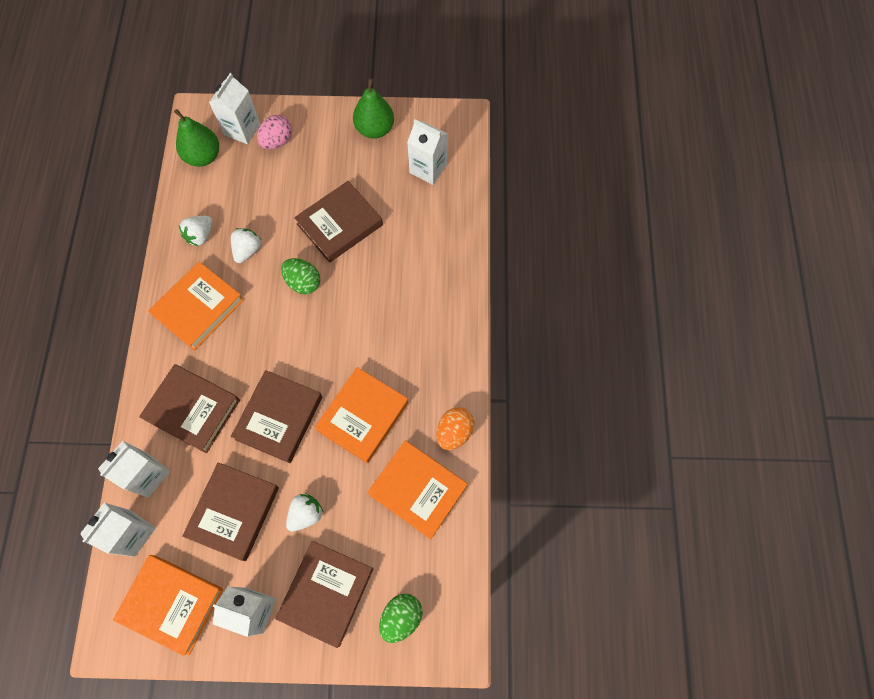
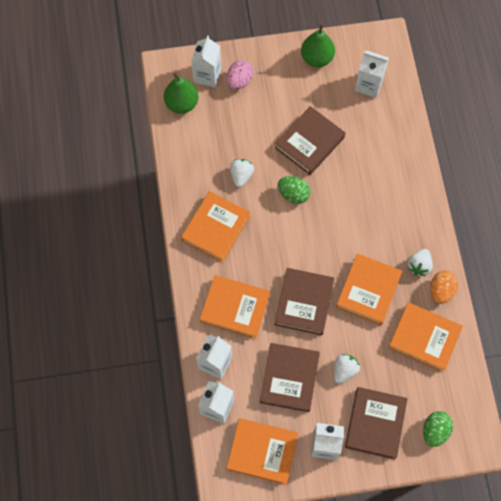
camera: 10 degrees left, 0 degrees up
(192, 410) = (235, 308): brown book -> orange book
(200, 236) = (199, 170): white strawberry -> white strawberry (419, 266)

